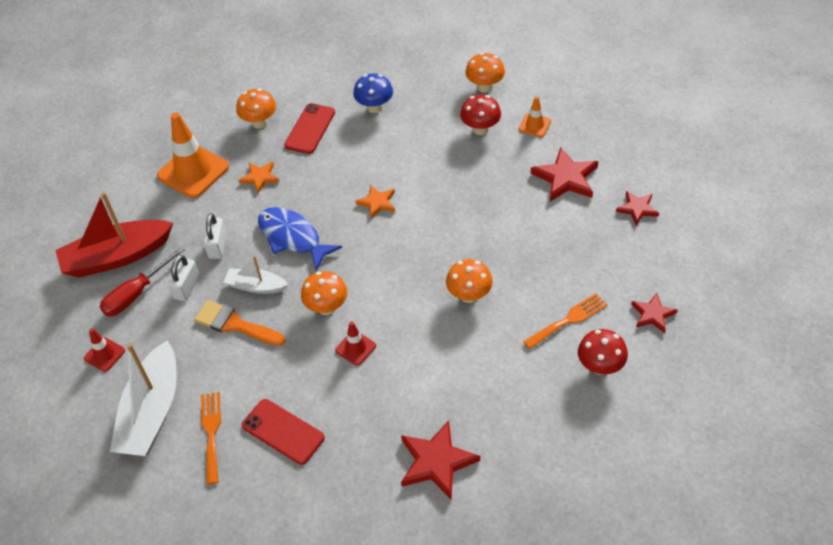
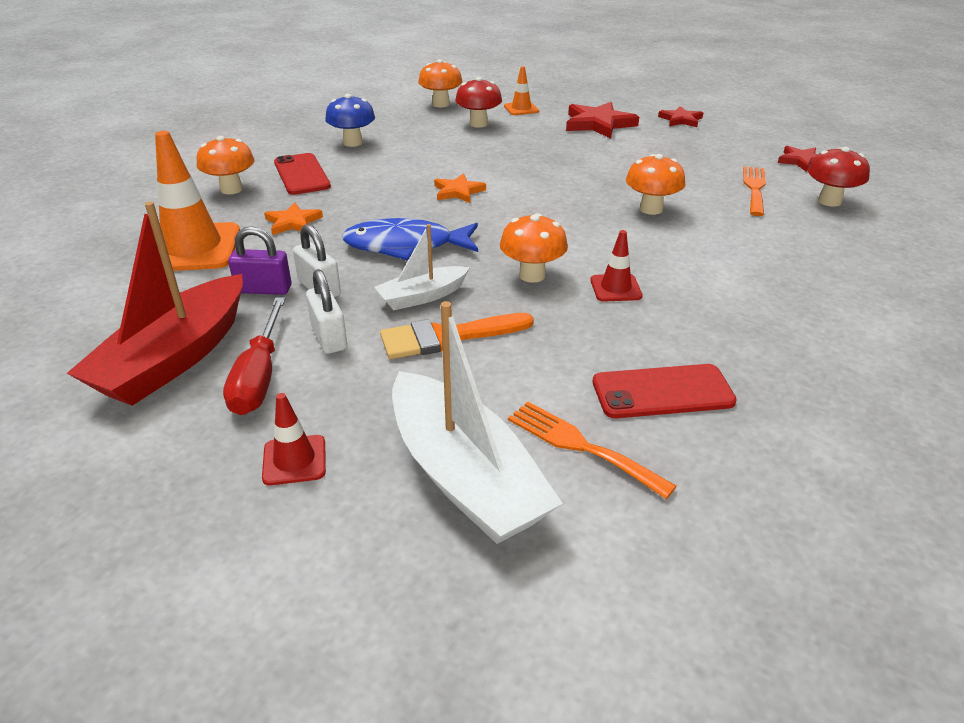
camera: 45 degrees left, 15 degrees down
(194, 230) = (264, 289): none -> purple padlock
(436, 462) = (844, 323): red star -> none

